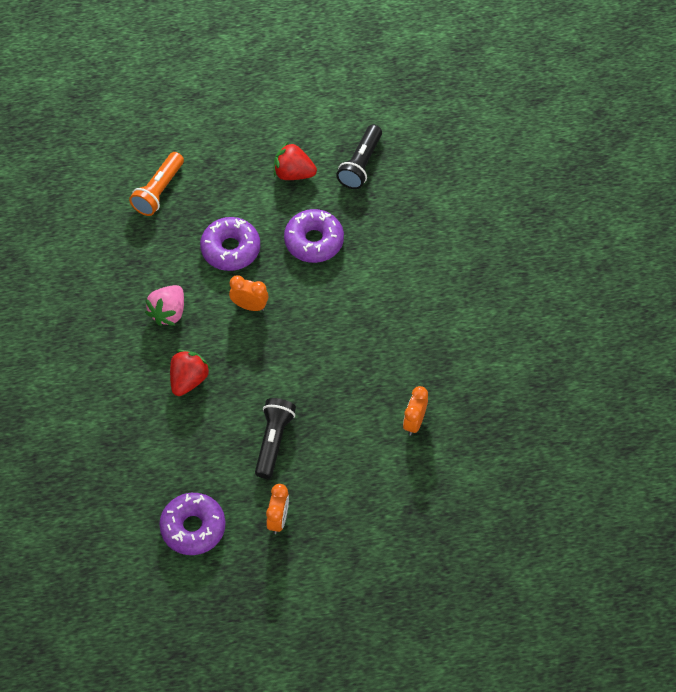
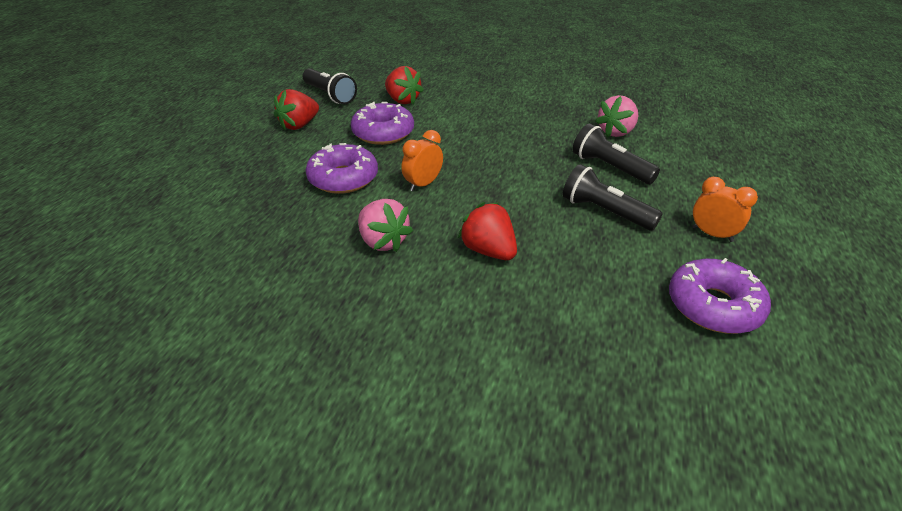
camera: 65 degrees left, 20 degrees down
(159, 191) = (217, 205): orange flashlight -> none
(344, 430) = (609, 168): none -> black flashlight
(383, 227) = (402, 100): none -> red strawberry
(414, 422) = (616, 132): orange clock -> pink strawberry

